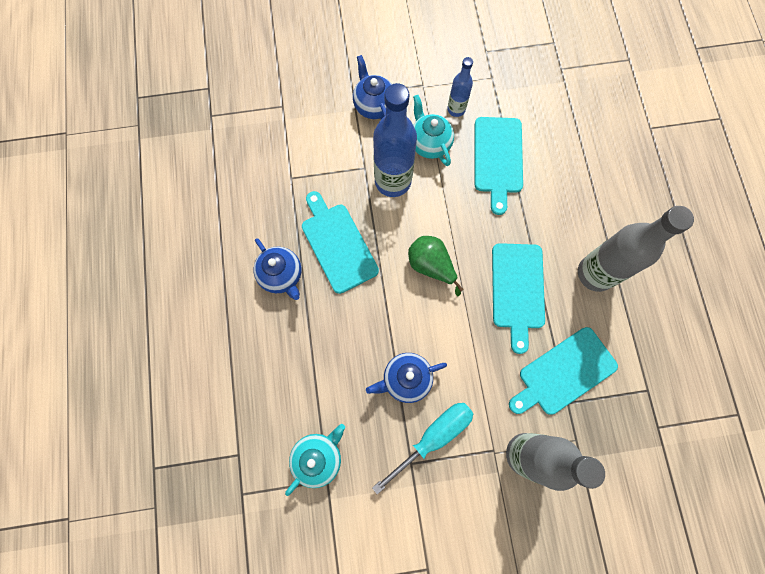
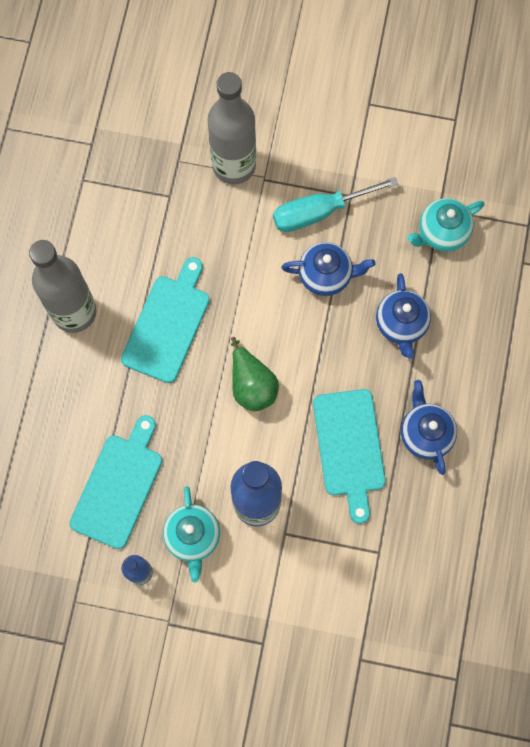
camera: 160 degrees left, 0 degrees up
(374, 105) = (242, 616): blue teapot -> blue teapot (401, 324)
(564, 373) = (159, 225): turquoise cutting board -> none

